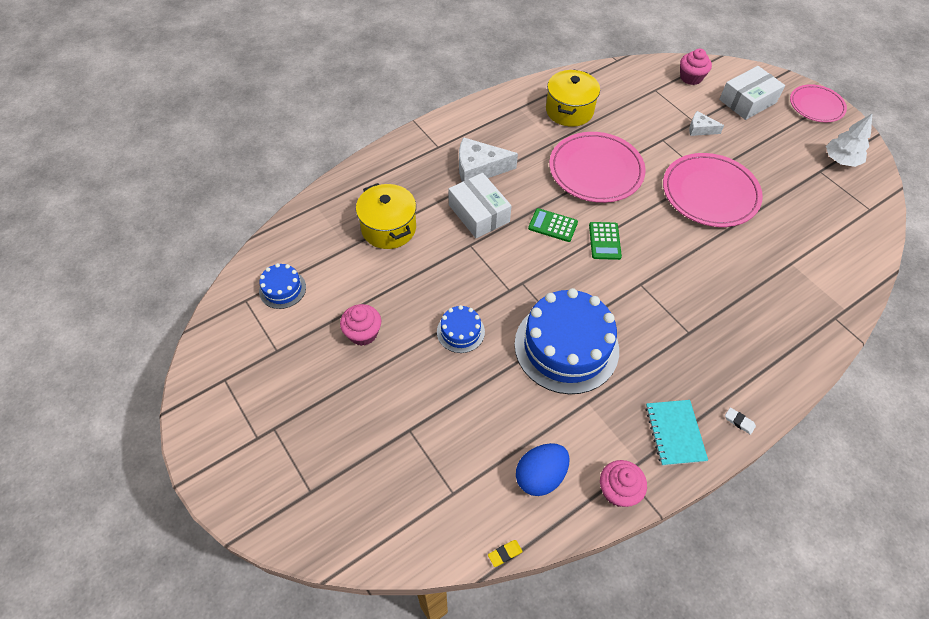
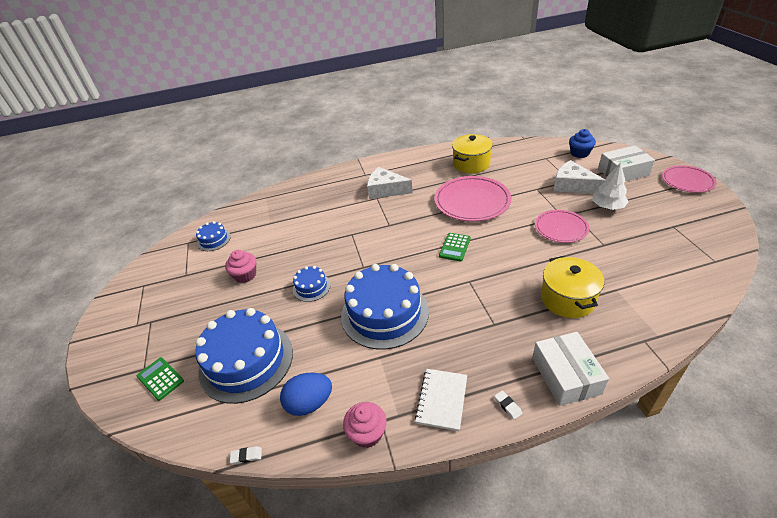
camera: 25 degrees right, 15 degrees down
(388, 228) = (303, 216): yellow pot -> yellow pot (567, 299)
(437, 447) = (246, 361): none -> blue cake
(479, 213) = (369, 216): white box -> white box (566, 375)
(505, 553) = (246, 456): yellow eraser -> white eraser
(553, 225) = (419, 231): green calculator -> green calculator (160, 378)
(674, 433) = (442, 400): turquoise notebook -> white notebook
(691, 77) = (579, 153): pink cupcake -> blue cupcake
(700, 129) = (572, 185): white cheese -> white cheese, size x1.78
(710, 193) = (561, 228): pink plate -> pink plate, size x0.62
(841, 160) = (697, 221): white tree -> white tree (607, 207)

